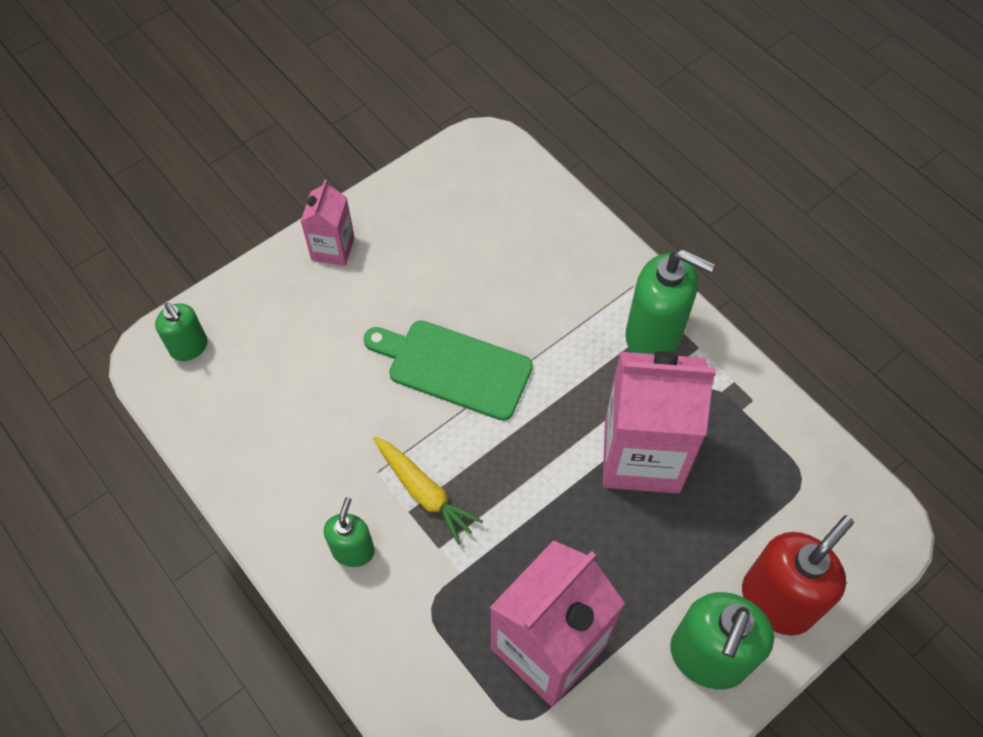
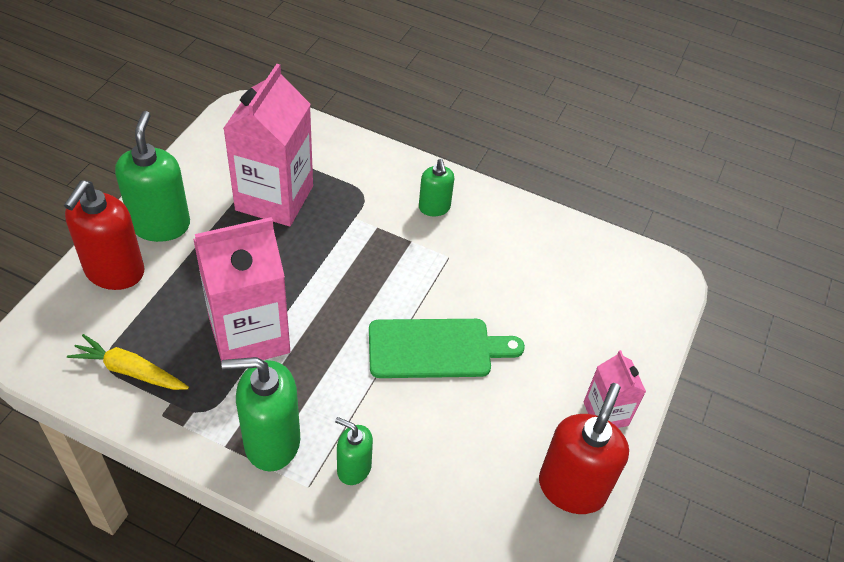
camera: 150 degrees right, 10 degrees down
(189, 347) = (649, 291): green soap dispenser -> green soap dispenser (354, 468)
(407, 204) = (572, 487): none -> red soap dispenser
(424, 492) = (407, 255): yellow carrot -> yellow carrot (130, 371)

